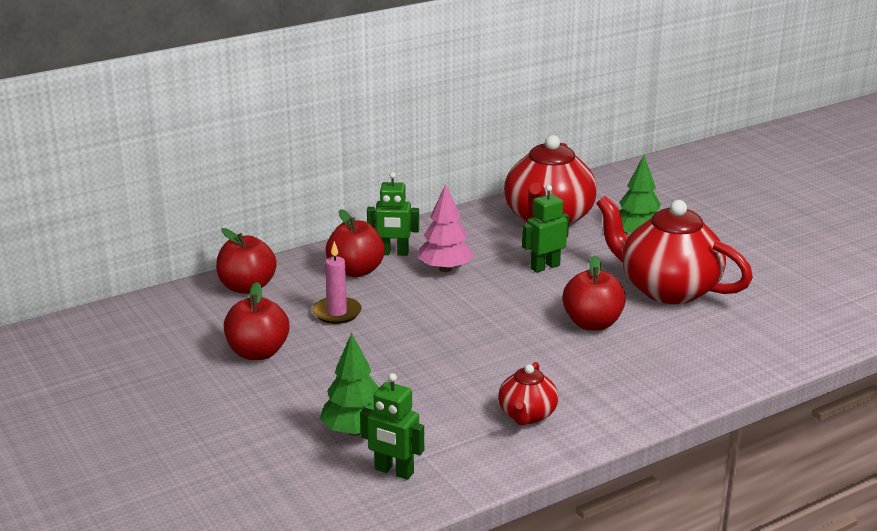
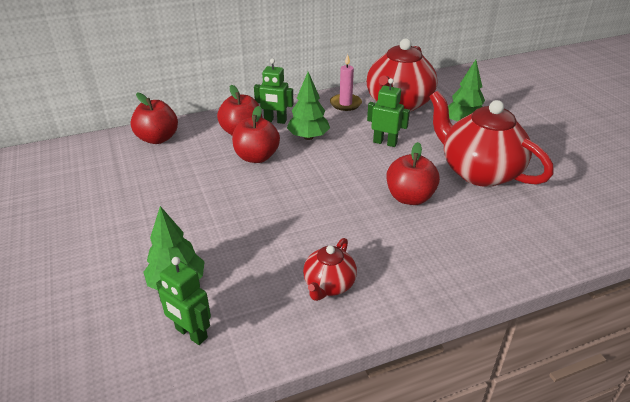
camera: 10 degrees right, 10 degrees up
(258, 353) = (137, 196): red apple -> red apple (256, 157)
(337, 313) = (212, 167): pink candle -> pink candle (345, 104)
(445, 269) = (308, 137): pink tree -> green tree
(545, 267) = (385, 142): green robot -> green robot turned 45 degrees clockwise

